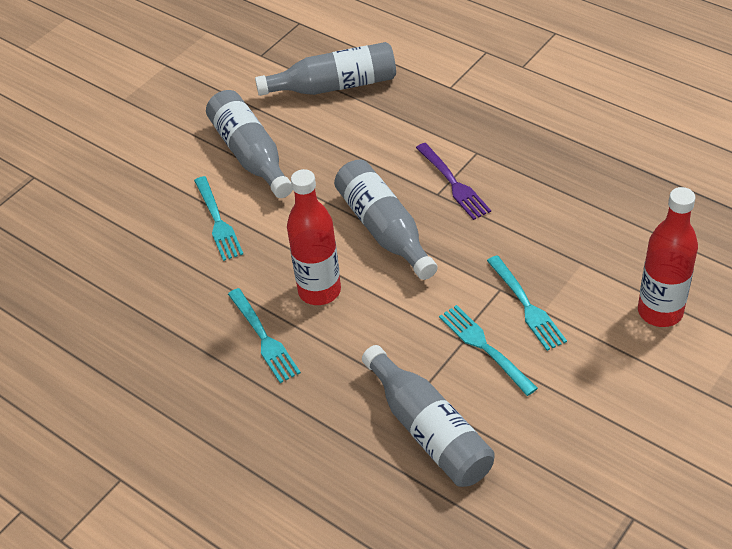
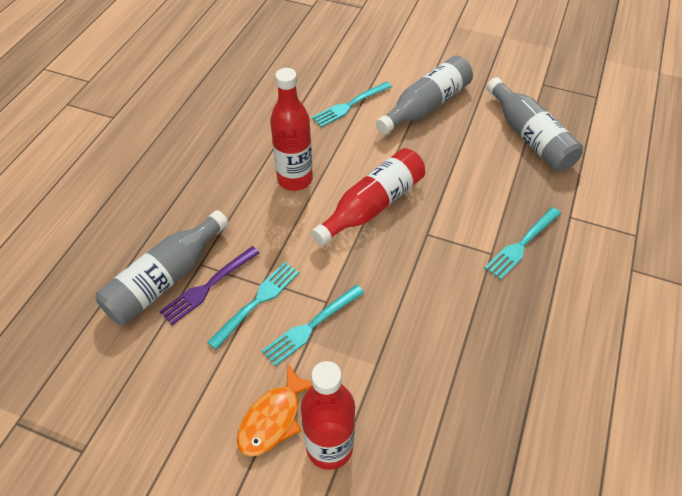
camera: 70 degrees right, 5 degrees up
(264, 338) = (242, 158): turquoise fork -> turquoise fork (522, 244)
(384, 229) = (373, 205): grey bottle -> red bottle
(453, 183) = (444, 243): purple fork -> purple fork (208, 286)
(624, 350) = (273, 418): none -> orange fish

